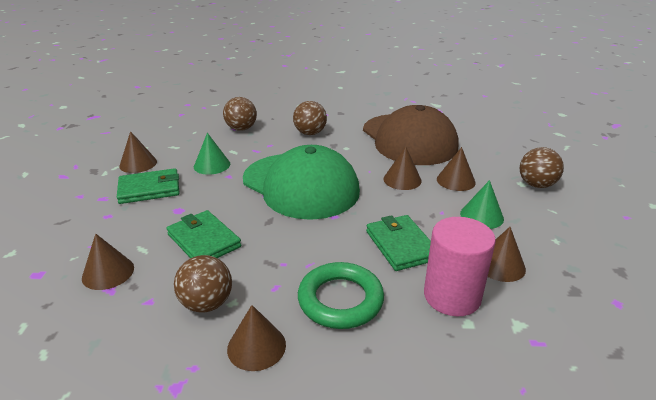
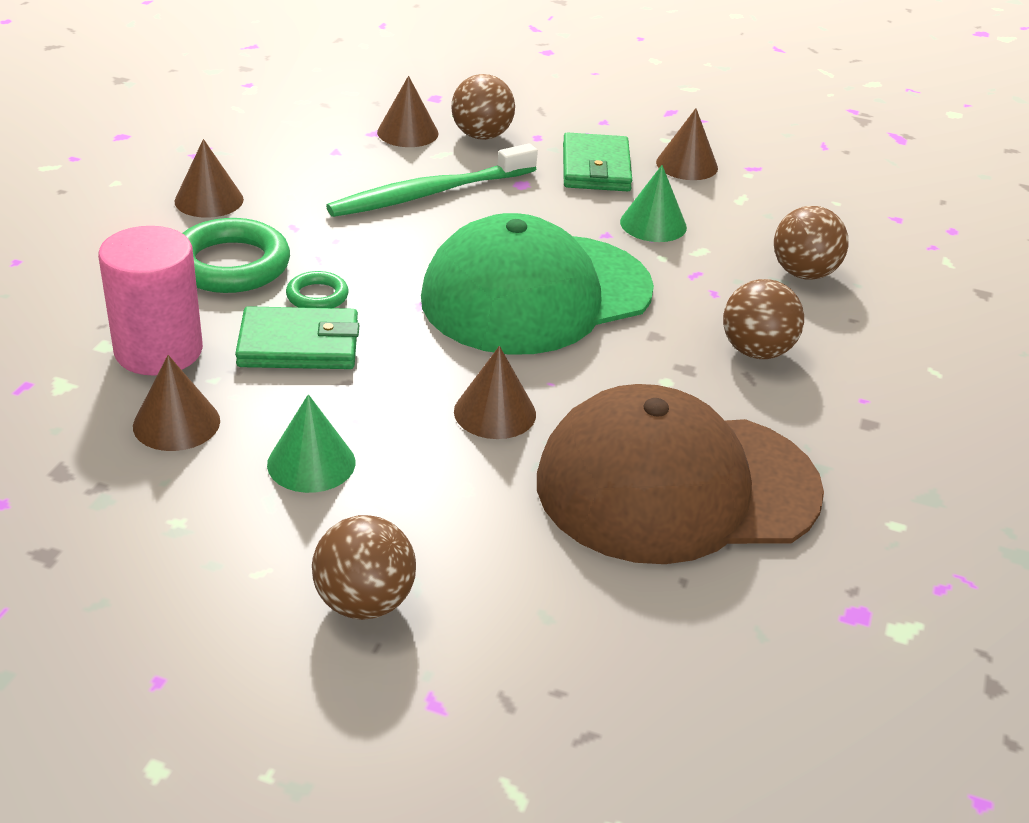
camera: 105 degrees right, 5 degrees up
(204, 240) = (430, 193): green wallet -> green toothbrush
(207, 303) = (302, 182): brown ball -> brown ball (481, 136)
(350, 252) = (317, 296): none -> green ring
(456, 180) = (452, 483): brown cone -> none

